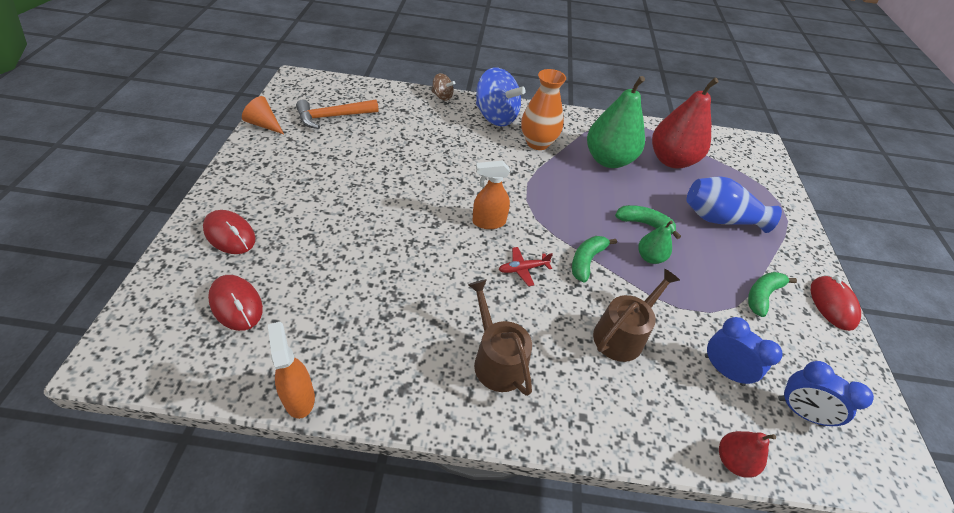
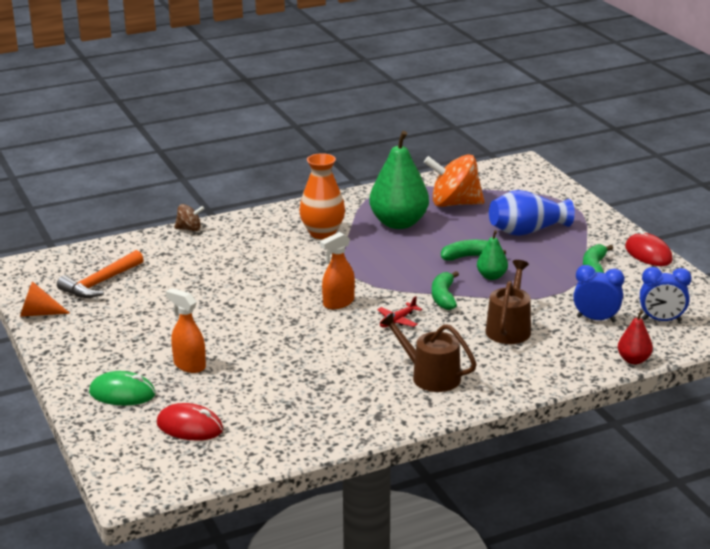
camera: 25 degrees left, 20 degrees down
(230, 234) = (122, 393): red mouse -> green mouse
(299, 397) = (306, 449): orange spray bottle -> orange spray bottle (189, 365)
(496, 117) = (261, 227): blue spinning top -> none
(671, 160) = (454, 204): red pear -> orange spinning top

